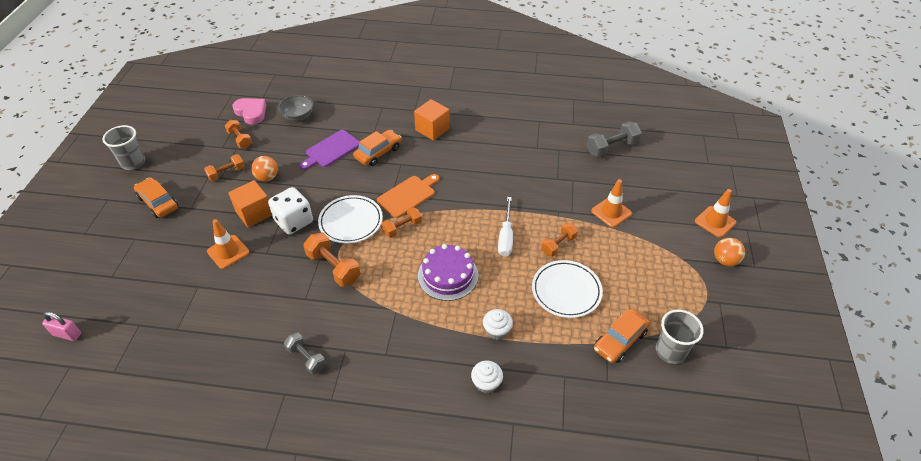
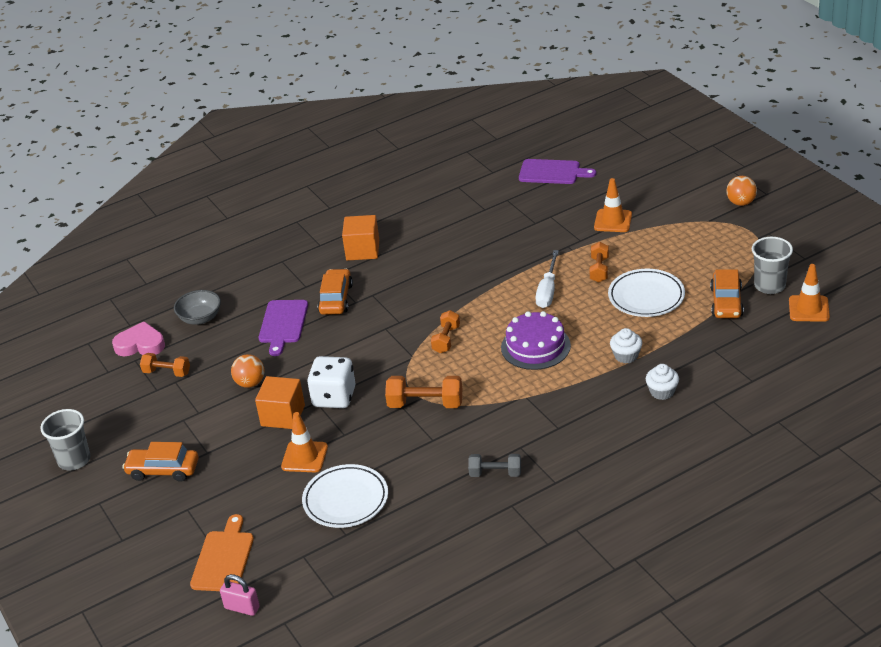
camera: 35 degrees left, 10 degrees down
(67, 334) = (242, 608): pink padlock -> pink padlock turned 45 degrees clockwise
(226, 173) = (199, 405): orange dumbbell -> none
(351, 222) = (391, 364): white plate -> white plate (346, 500)
(408, 195) = (416, 313): orange cutting board -> orange cutting board (223, 558)
(506, 237) = (547, 291): white screwdriver -> white screwdriver turned 45 degrees clockwise
(612, 148) = (552, 172): grey dumbbell -> purple cutting board
(715, 222) = (703, 180): orange traffic cone -> orange traffic cone (809, 309)

